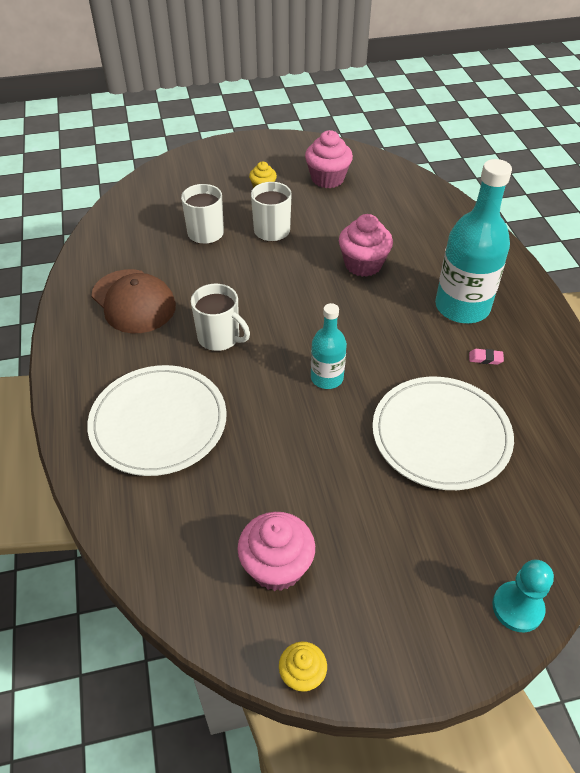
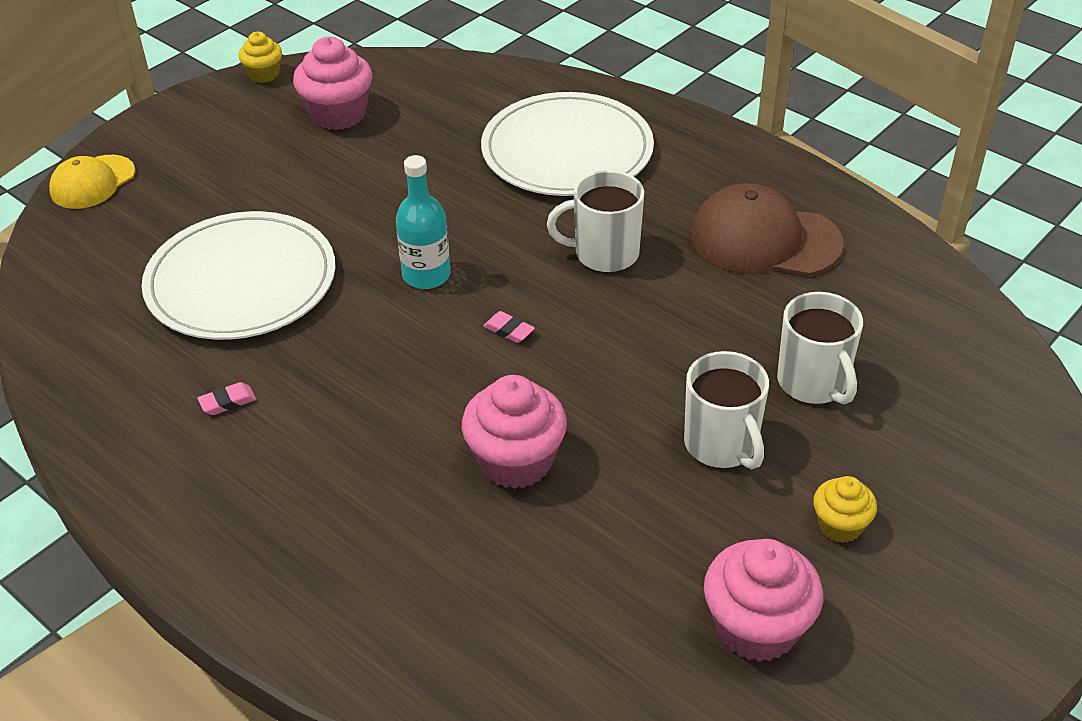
camera: 145 degrees right, 5 degrees down
(312, 322) = (509, 330): none -> pink eraser
(462, 307) = (304, 468): turquoise bottle -> none
(517, 607) = (92, 182): turquoise pawn -> yellow cap

